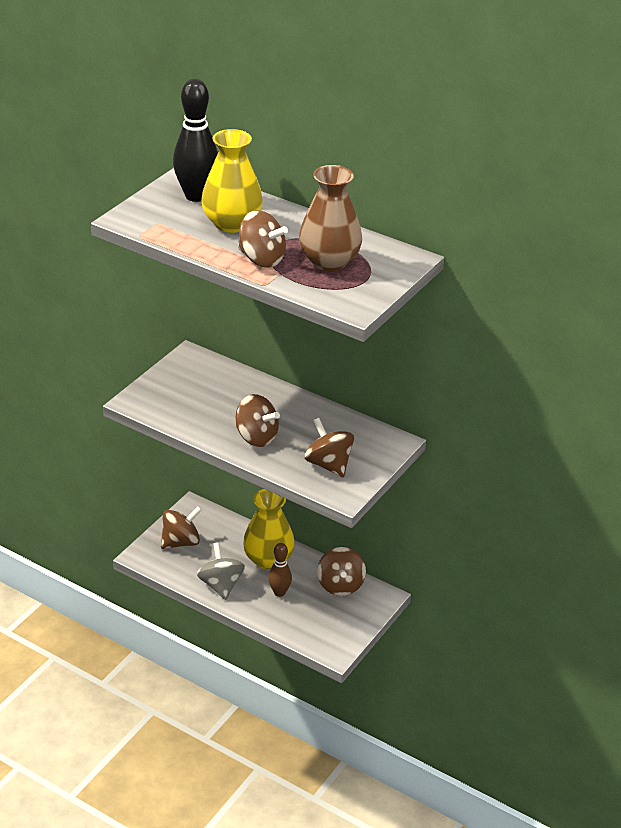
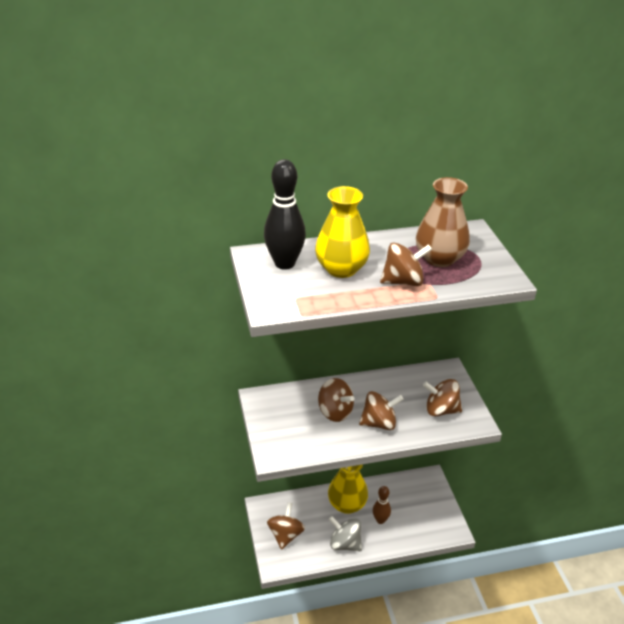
camera: 45 degrees left, 0 degrees up
(340, 585) = (403, 488): brown spinning top -> brown spinning top (335, 412)

